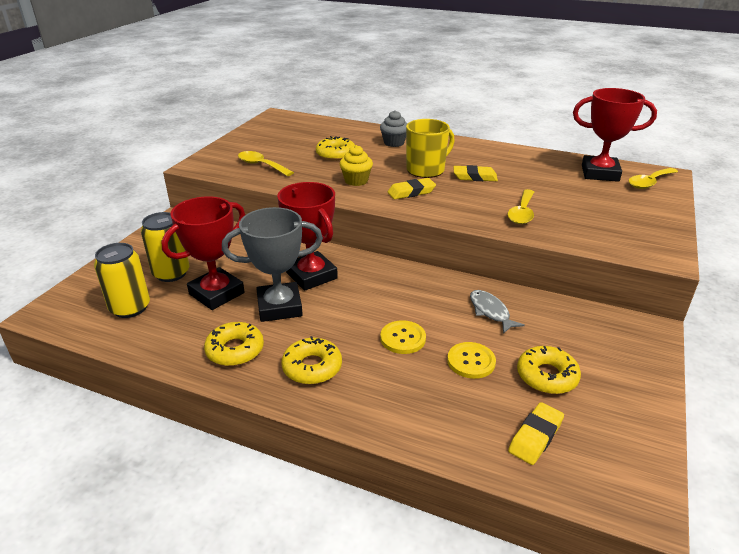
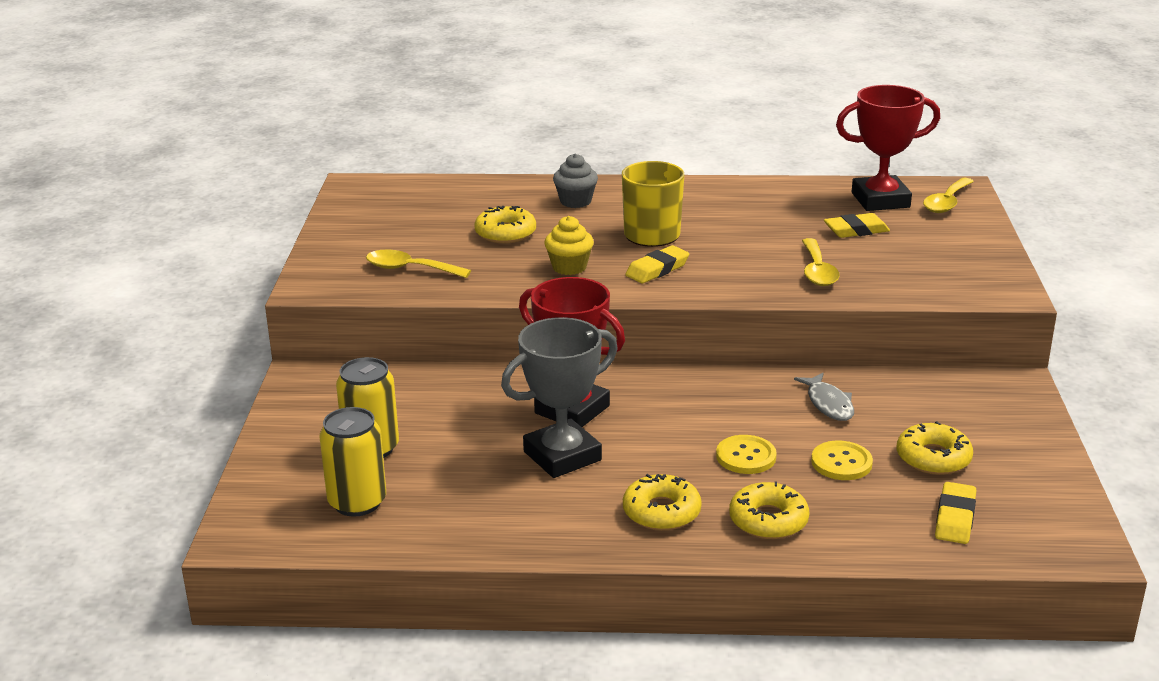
camera: 20 degrees left, 5 degrees down
(216, 293) = (462, 459): red trophy -> none
(235, 350) = (549, 517): yellow donut -> yellow donut (768, 520)
(474, 177) = (725, 233): yellow eraser -> yellow eraser (856, 230)
(490, 311) = (828, 404): grey fish -> grey fish turned 150 degrees counterclockwise

